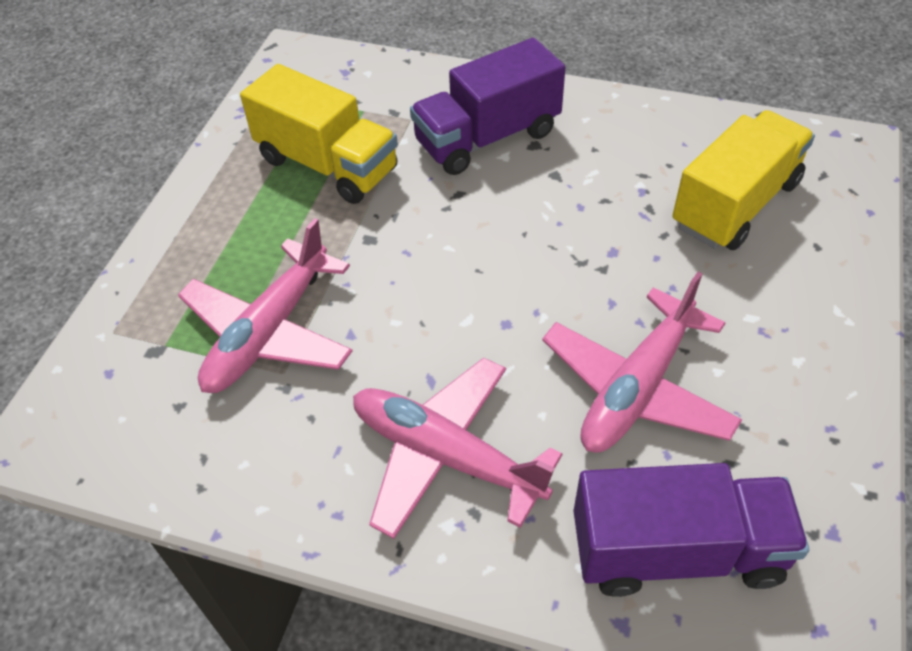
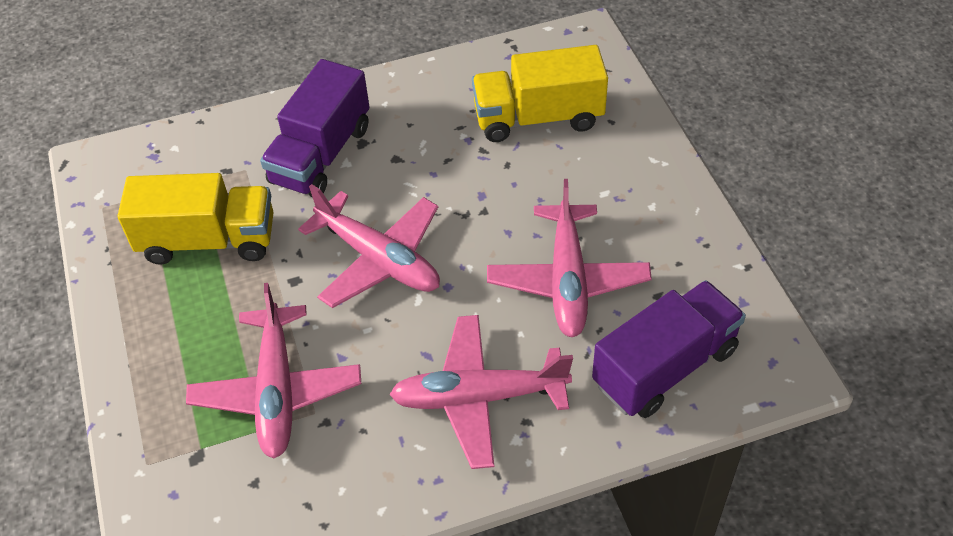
camera: 35 degrees left, 0 degrees up
(461, 261) = (379, 259): none -> pink plane
(735, 204) = (538, 118): yellow truck -> yellow truck turned 105 degrees counterclockwise

